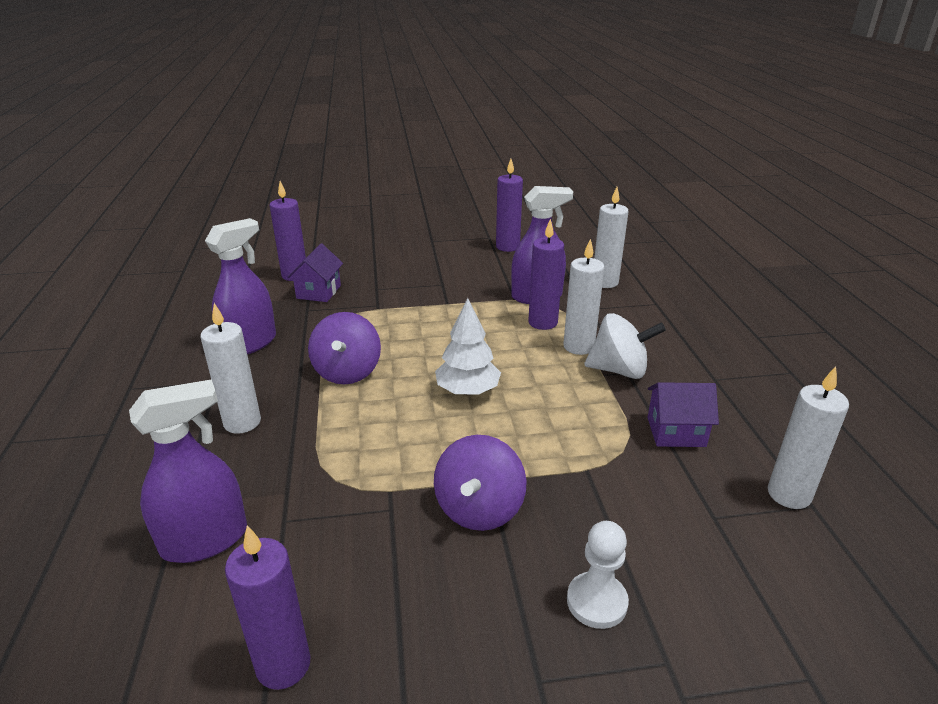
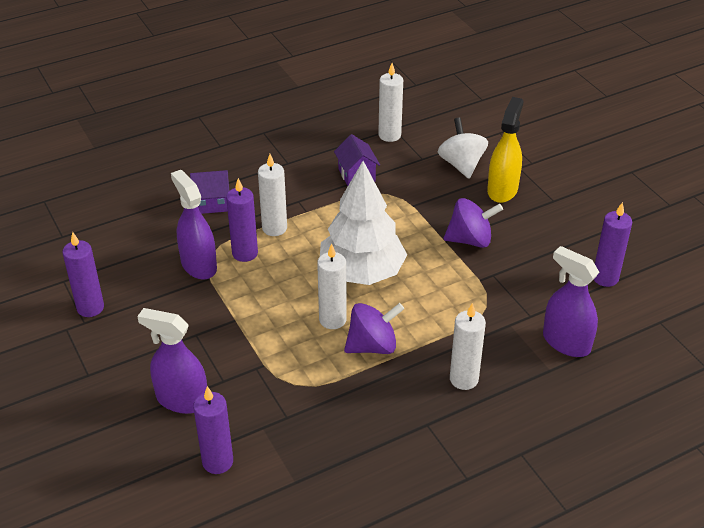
camera: 110 degrees left, 10 degrees up
(250, 343) = (363, 430): purple spray bottle -> purple spray bottle (182, 400)
(318, 292) = (247, 423): purple house -> purple house (212, 203)
(468, 391) = (362, 272): white tree -> white tree, size x1.73
(596, 602) = (502, 190): white pawn -> yellow spray bottle
(605, 282) = (155, 228): white candle -> white candle (332, 320)
(619, 370) = (298, 204): white spinning top -> white spinning top (461, 164)

